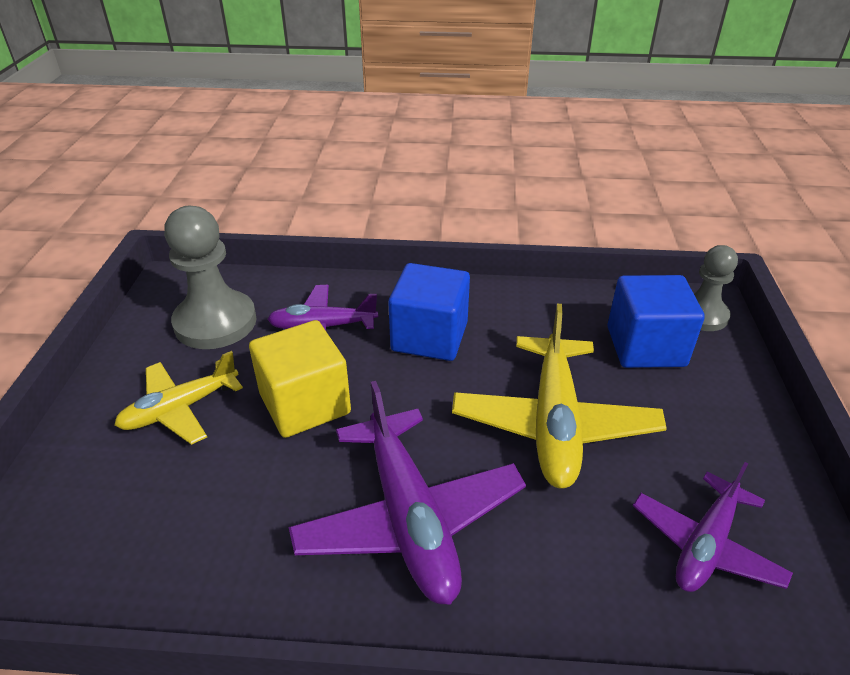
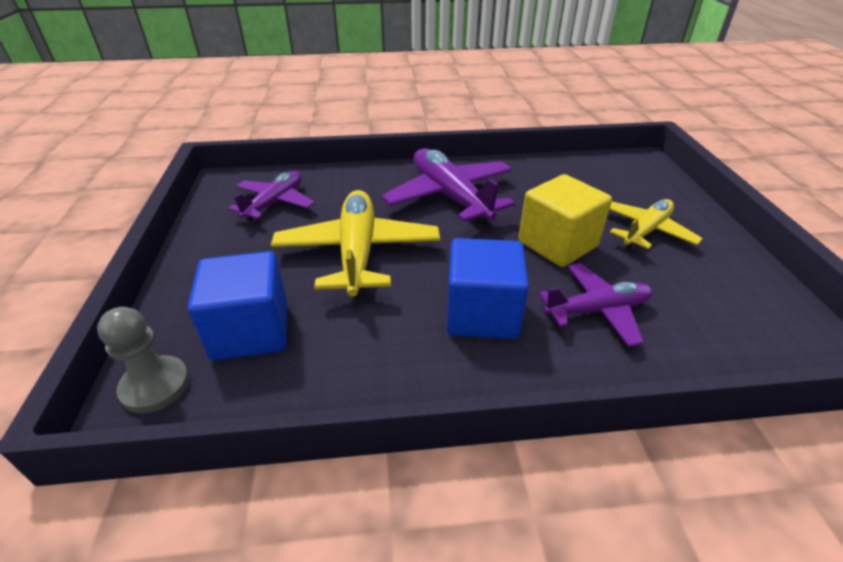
camera: 170 degrees right, 0 degrees up
(215, 322) = (708, 302): grey pawn -> none

